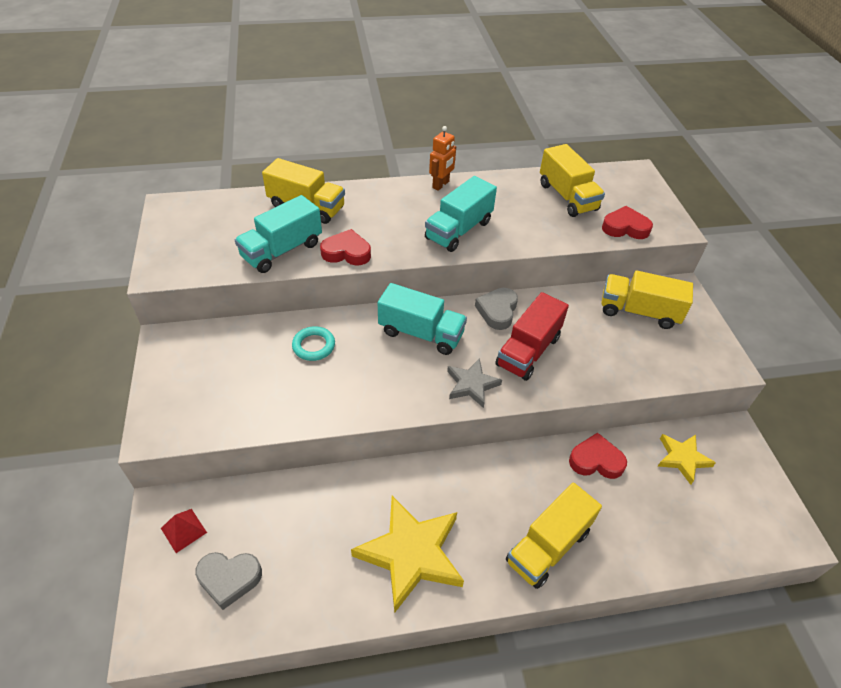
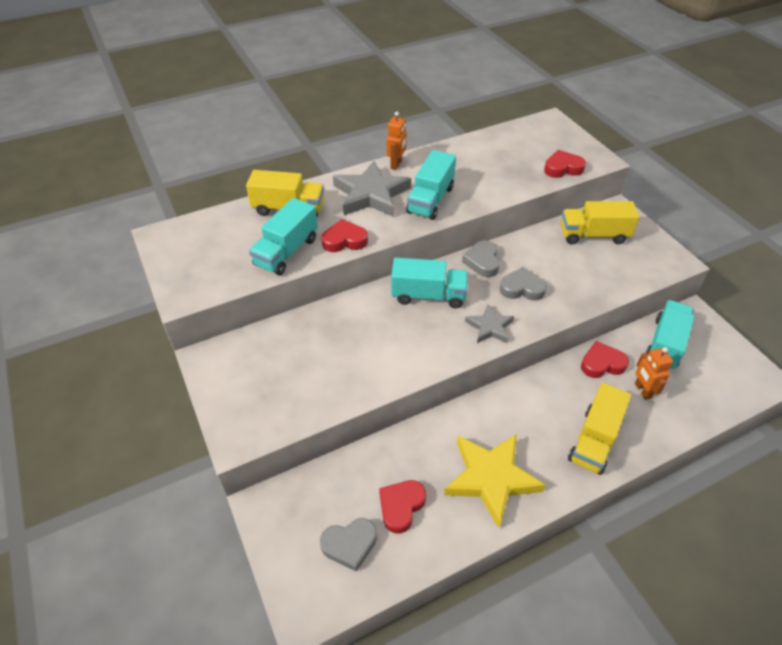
camera: 15 degrees left, 0 degrees up
(183, 530) = (290, 518): red pyramid -> none
(301, 554) = (401, 506): none -> red heart
(314, 346) = (342, 329): turquoise ring -> none
(398, 211) = (371, 194): none -> grey star
(528, 351) = (522, 288): red truck -> grey heart
(567, 197) = (505, 152): yellow truck -> none
(631, 505) = (642, 390): none -> orange robot
(682, 458) = (665, 344): yellow star -> turquoise truck

